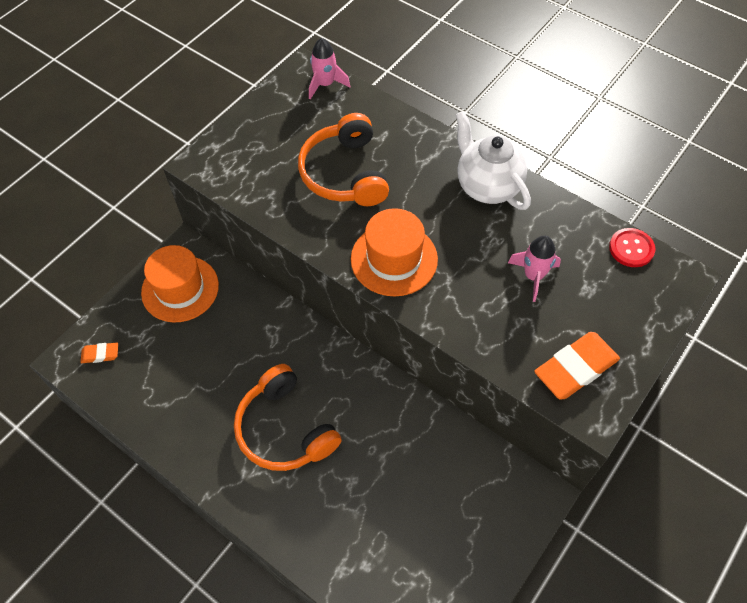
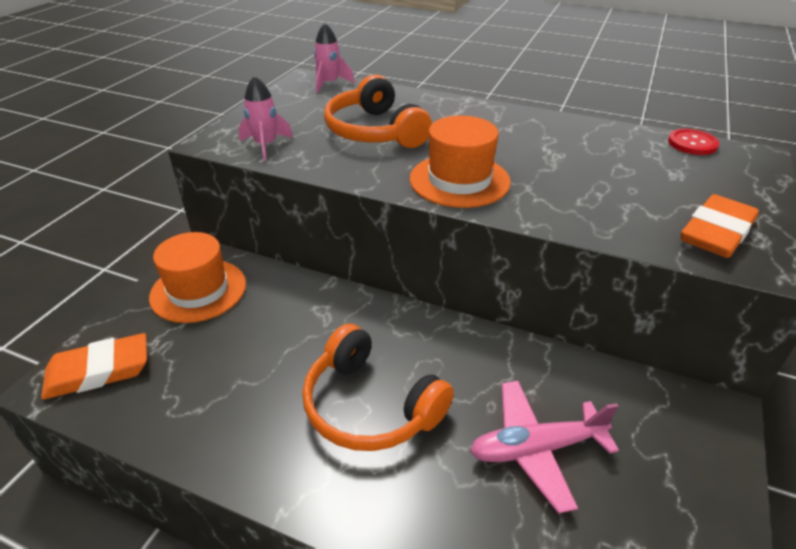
camera: 15 degrees left, 20 degrees down
(100, 354) = (98, 371): orange eraser -> orange eraser, size x1.94
(389, 491) = (536, 449): none -> pink plane
(487, 186) = (523, 123): white teapot -> none
(533, 276) = (614, 173): pink rocket -> pink rocket (266, 145)

